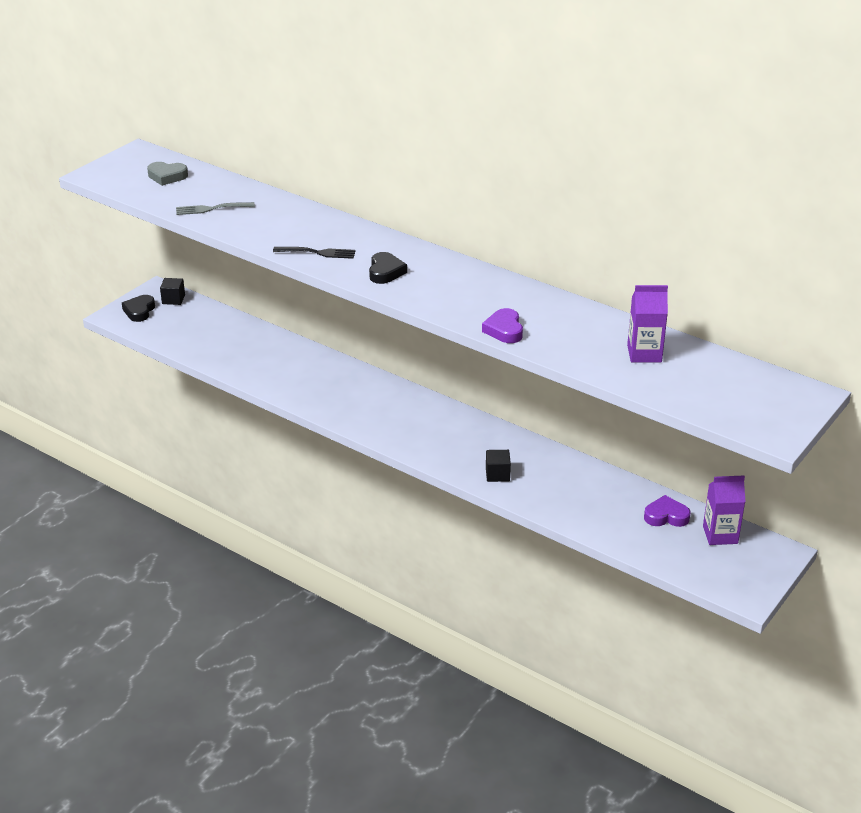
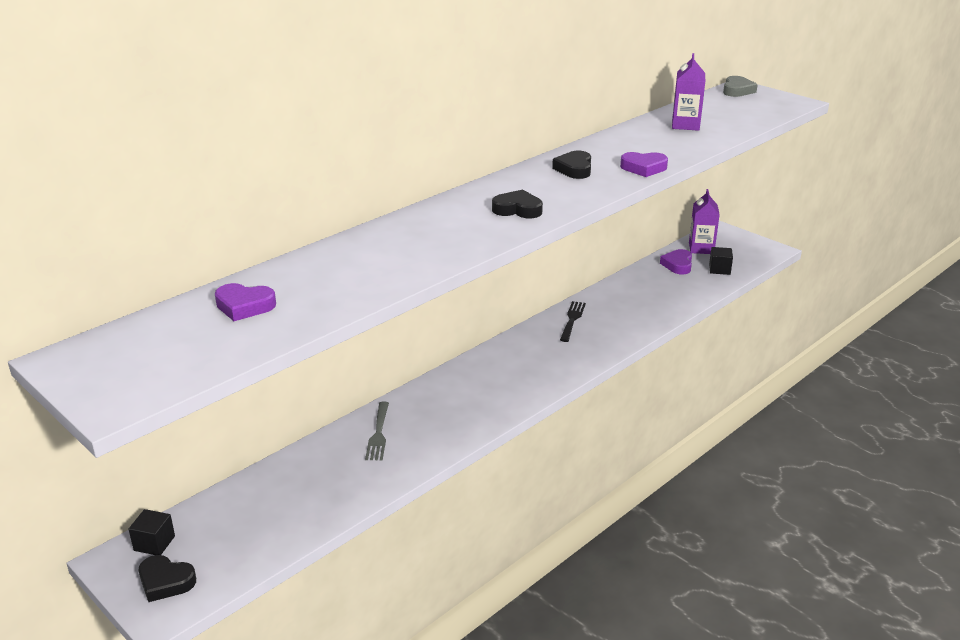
camera: 80 degrees left, 5 degrees down
(167, 176) = (176, 335): grey heart -> grey heart (737, 90)
(205, 190) = (244, 306): none -> purple heart
(211, 209) = (306, 303): grey fork -> grey fork (378, 434)
(318, 253) = (460, 241): black fork -> black fork (572, 320)
(487, 293) = (574, 169): none -> black heart
(497, 474) = (614, 332): black cube -> black cube (719, 269)

